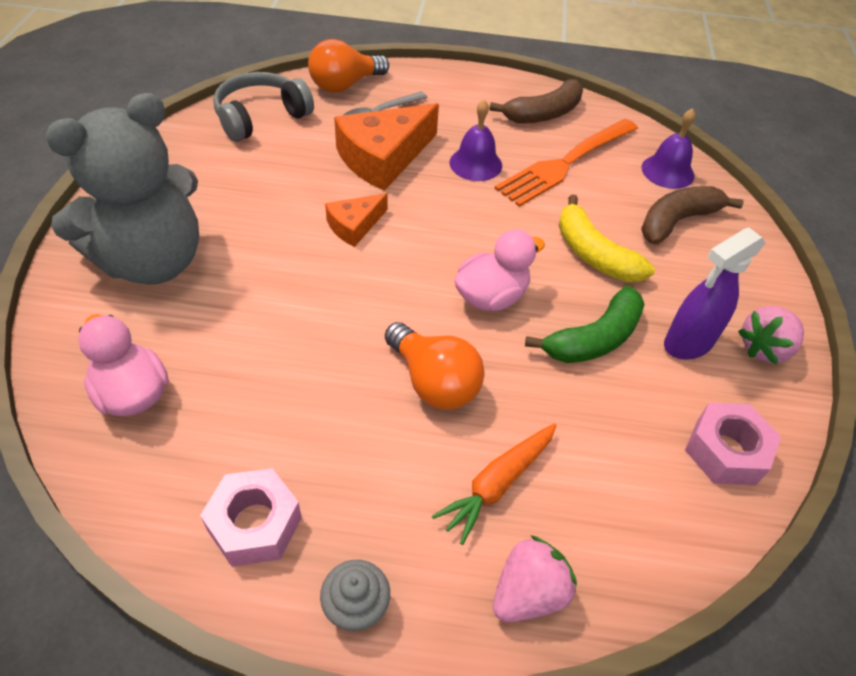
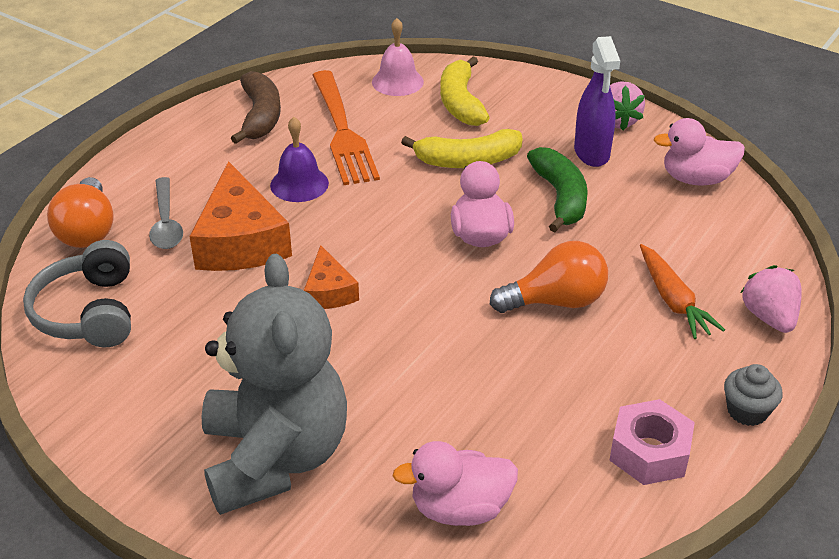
camera: 60 degrees left, 10 degrees down
(667, 171) = (397, 82): purple bell -> pink bell
(677, 221) = (461, 103): brown banana -> yellow banana
(725, 451) = (696, 179): pink nut -> pink duck

